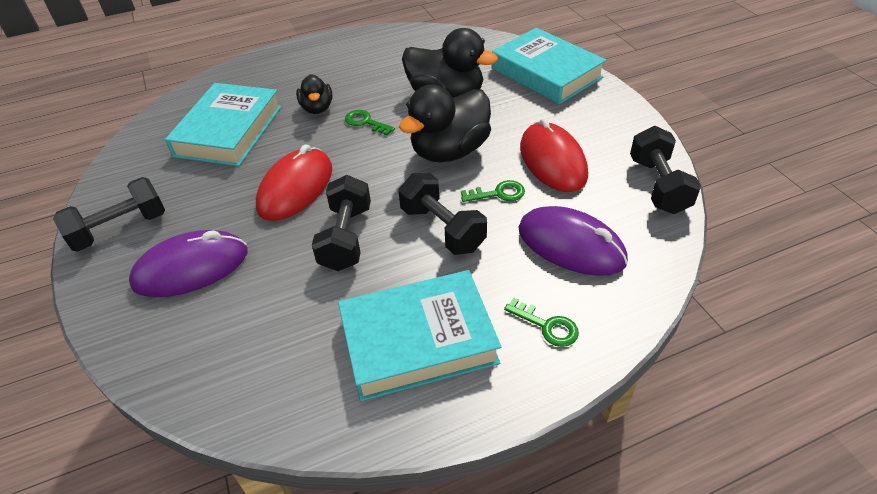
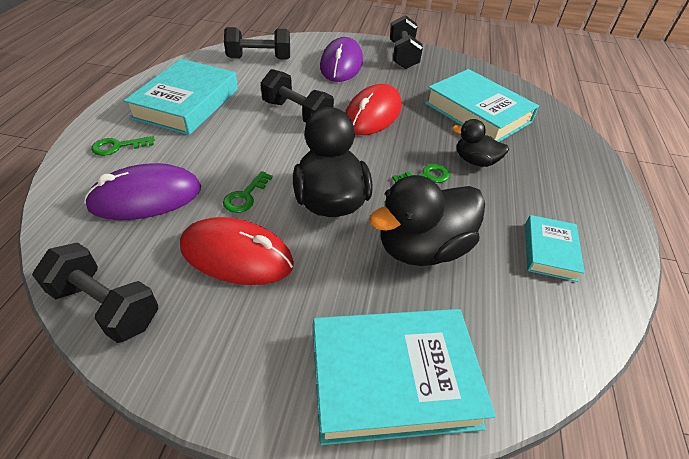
camera: 120 degrees right, 0 degrees up
(295, 188) = (373, 114): red mouse -> red mouse turned 60 degrees clockwise
(390, 56) = (549, 251): none -> turquoise book
(442, 229) = (250, 151): black dumbbell -> black dumbbell (259, 58)

